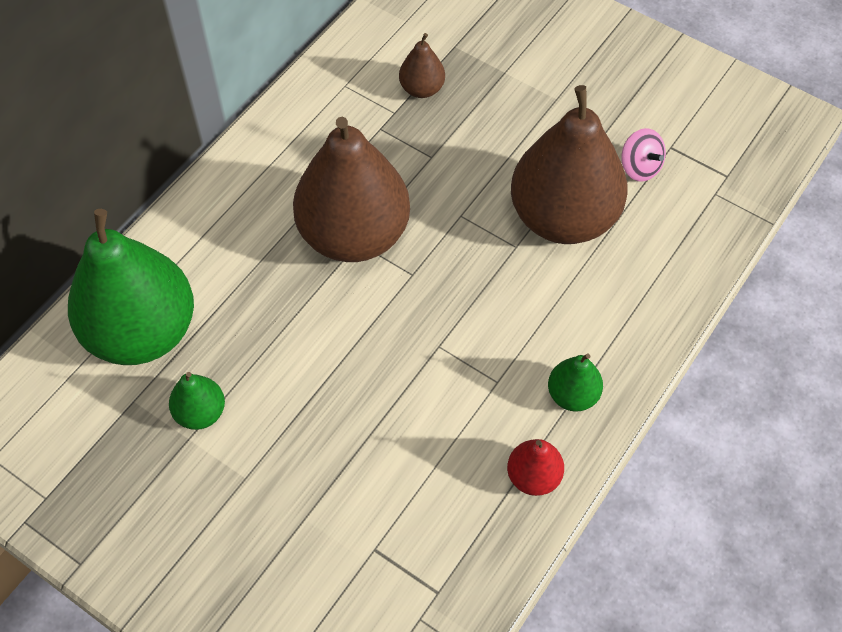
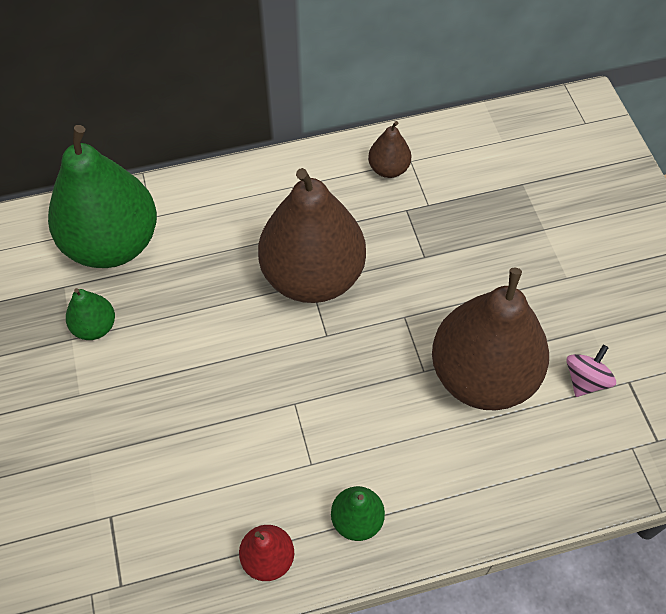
camera: 40 degrees right, 0 degrees up
(422, 89) = (465, 200): brown pear -> brown pear (388, 169)
(639, 167) = (585, 380): pink spinning top -> pink spinning top turned 150 degrees counterclockwise

